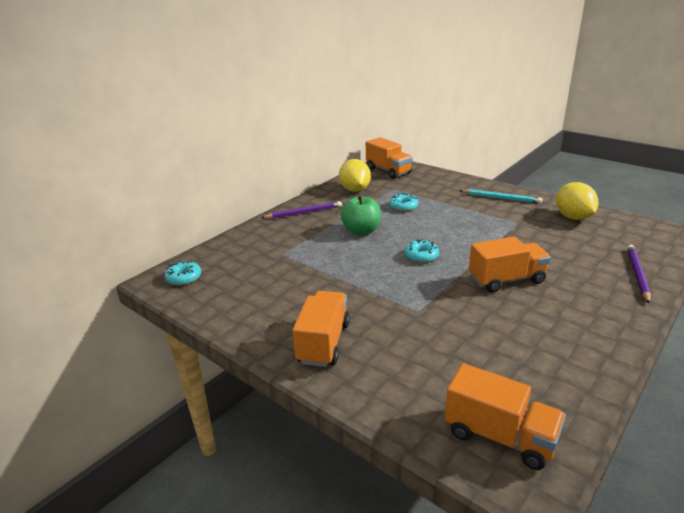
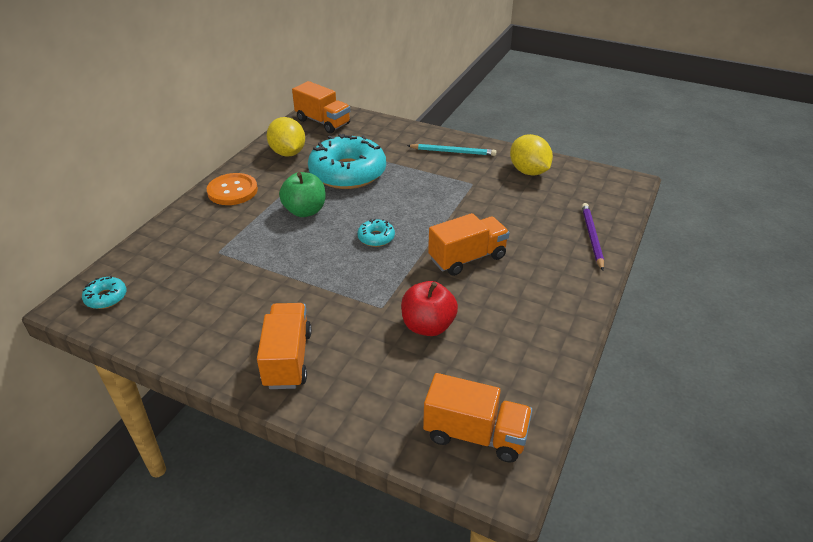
camera: 15 degrees left, 10 degrees up
(304, 212) = (232, 191): purple pencil -> orange button
(403, 207) = (348, 172): turquoise donut -> turquoise donut, size x2.36
(461, 331) = (428, 326): none -> red apple

